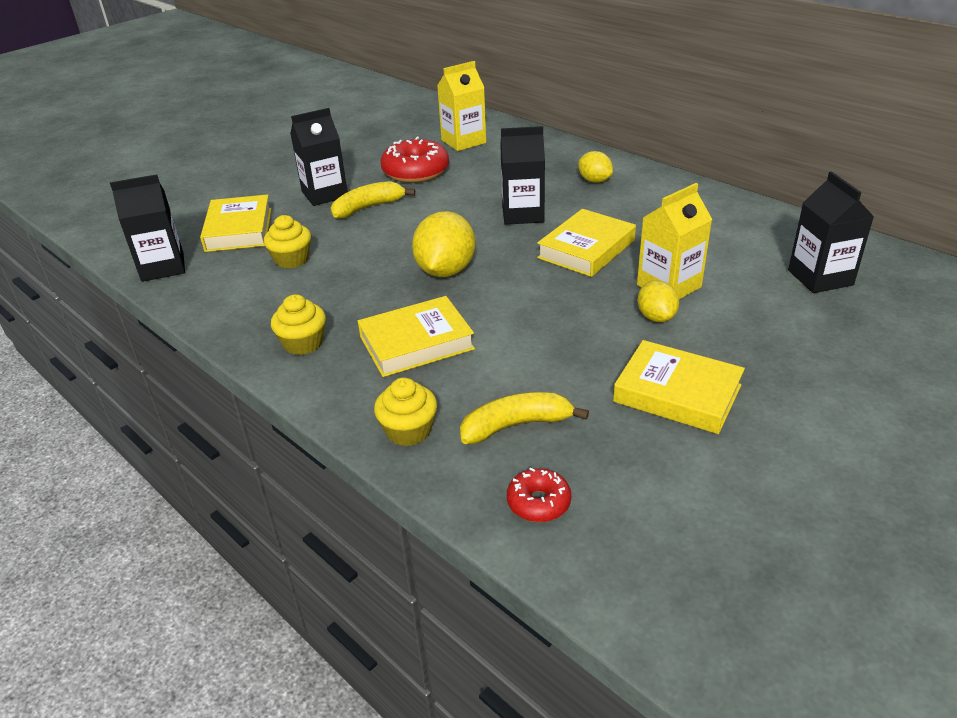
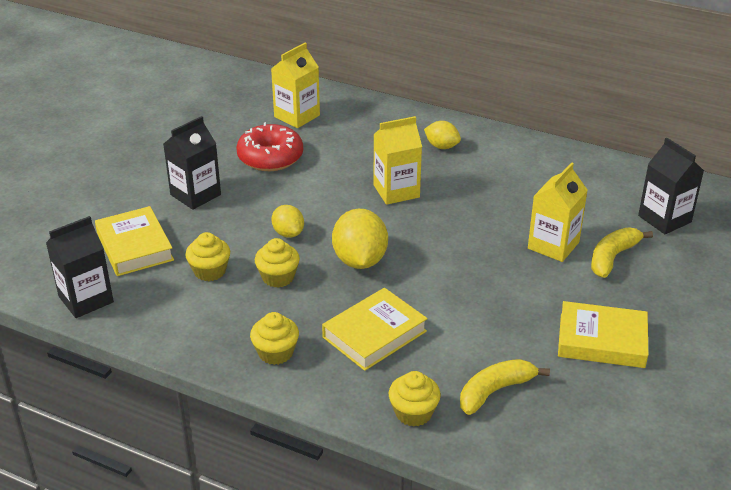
camera: 20 degrees left, 0 degrees up
(353, 274) = (278, 277): none -> yellow cupcake
(368, 207) = (248, 204): yellow banana -> yellow banana (612, 257)
(522, 214) = (396, 191): black carton -> yellow carton
(538, 502) = (543, 449): red donut -> none
(586, 249) = (470, 219): yellow book -> none
(656, 317) = (556, 276): yellow lemon -> yellow lemon (288, 233)

